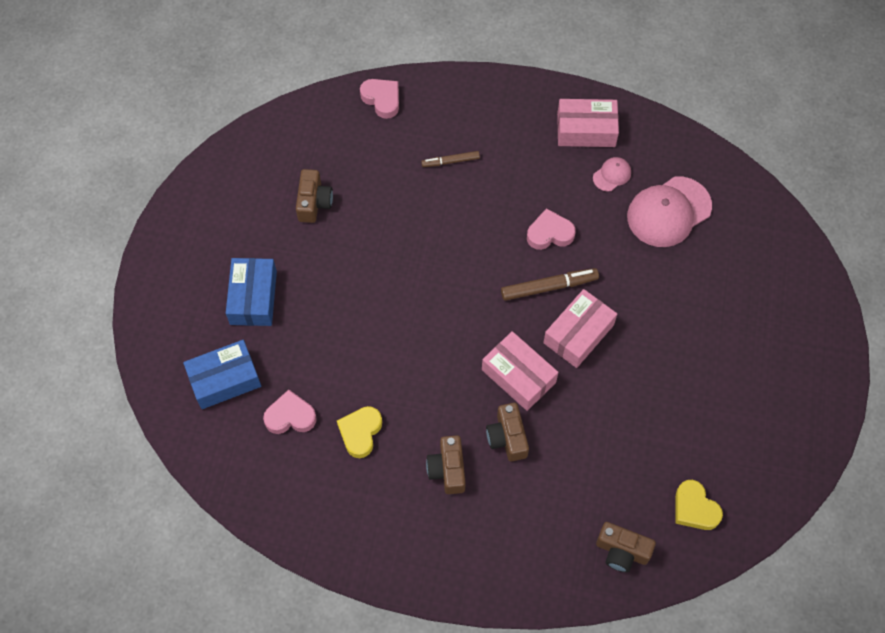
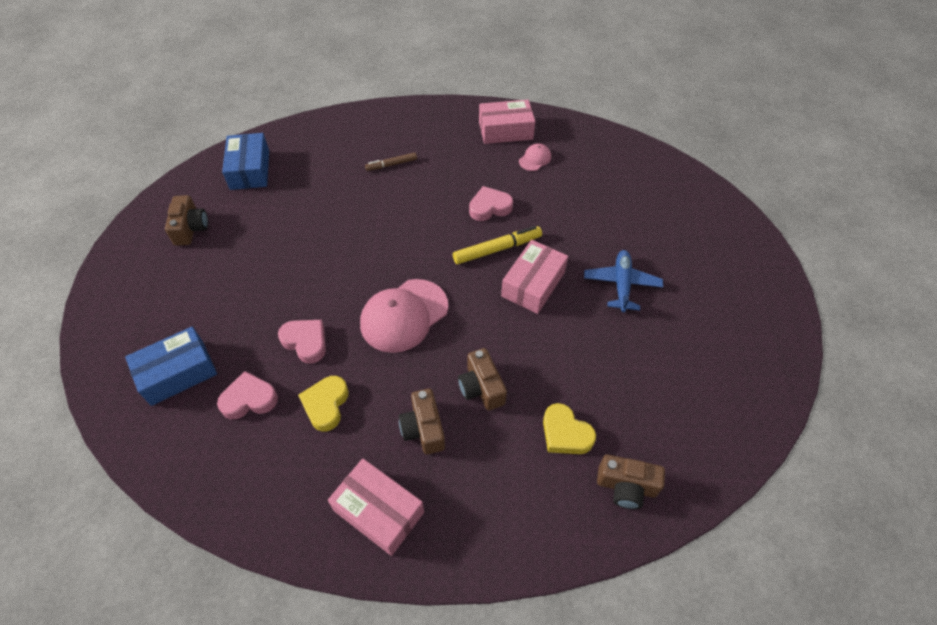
camera: 10 degrees left, 10 degrees down
(253, 297) = (209, 293): blue box -> blue box (250, 170)
(314, 203) = (268, 209): brown camera -> brown camera (190, 228)
(382, 99) = (326, 128): pink heart -> pink heart (306, 342)
(518, 376) = (482, 328): pink box -> pink box (378, 511)
(549, 287) = (497, 249): brown marker -> yellow marker
(668, 212) = (590, 180): pink cap -> pink cap (404, 315)
(669, 347) = (621, 284): none -> blue plane
(694, 508) = (689, 429): yellow heart -> yellow heart (565, 433)

